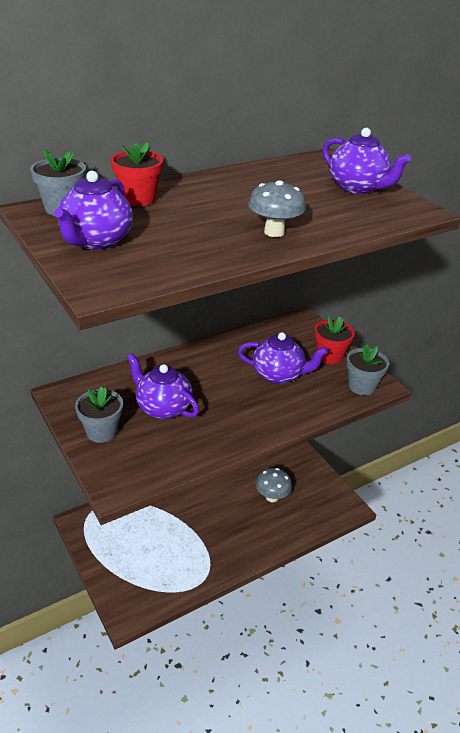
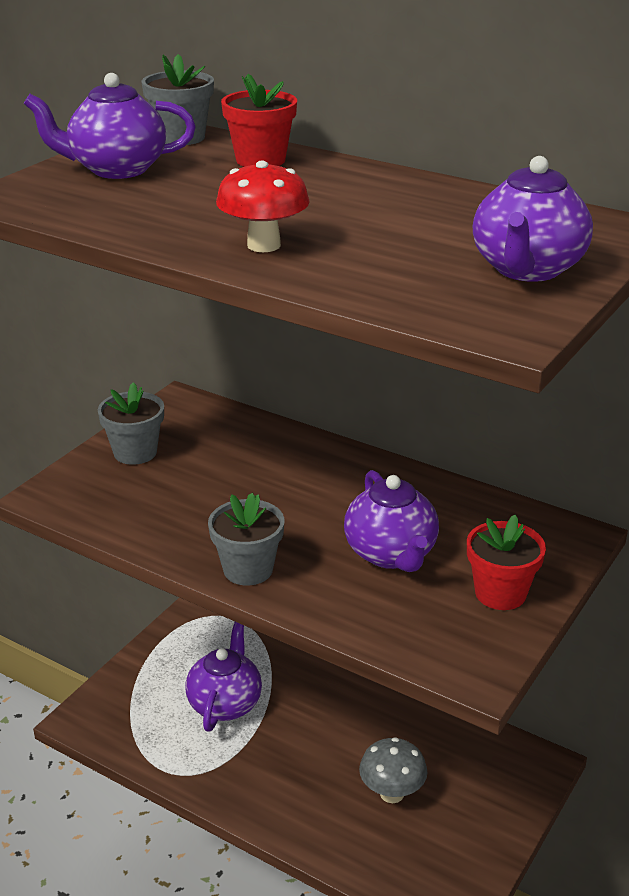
camera: 65 degrees right, 5 degrees down
(162, 407) = (219, 479): purple teapot -> purple teapot (225, 703)
(274, 232) = (263, 245): grey mushroom -> red mushroom
(362, 386) = (451, 652): grey flower pot -> grey flower pot (248, 569)

